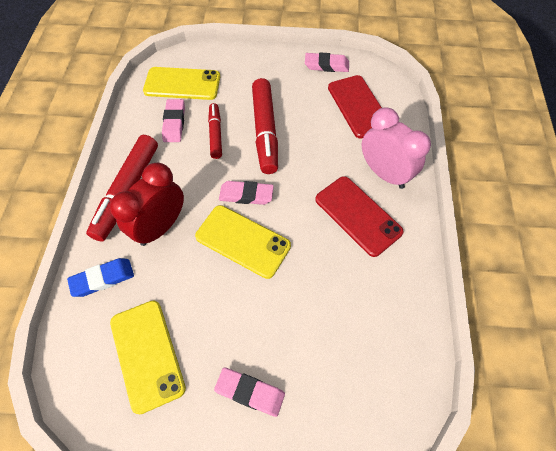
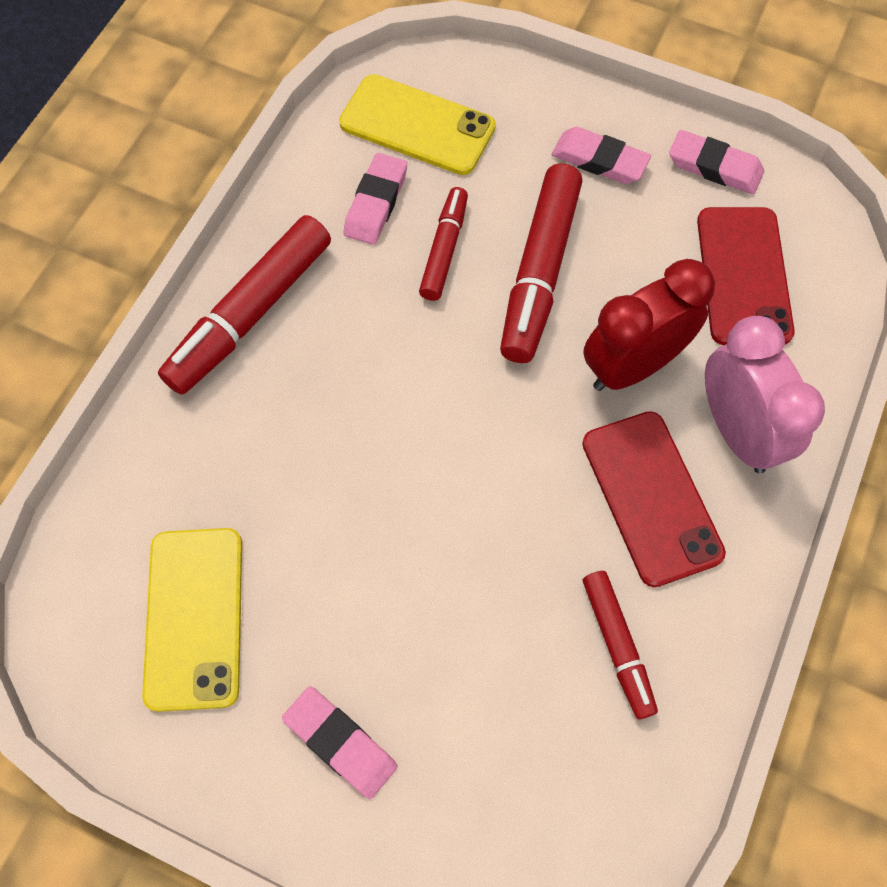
camera: 20 degrees right, 5 degrees up
(103, 279) = (162, 461): blue eraser -> none
(161, 227) = (287, 399): red clock -> red clock (632, 366)
(243, 241) = (421, 474): yellow phone -> none
(246, 195) = (458, 389): pink eraser -> pink eraser (599, 160)
(370, 290) = (617, 646): none -> red marker

